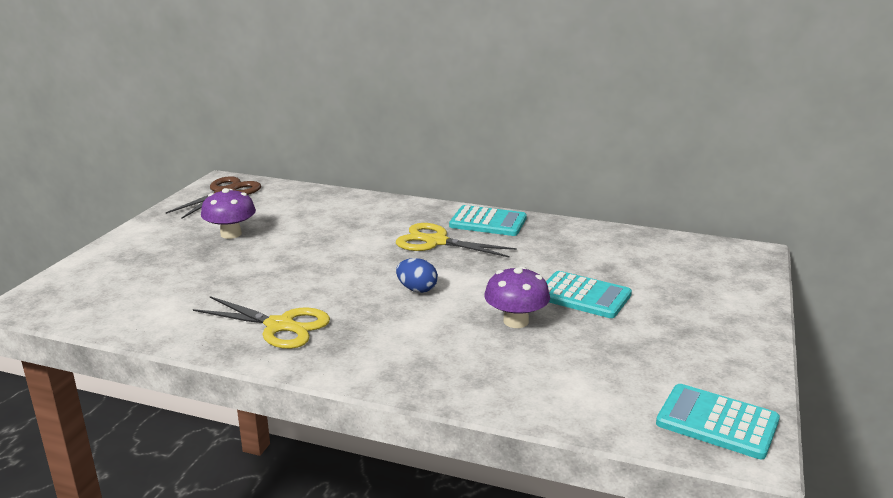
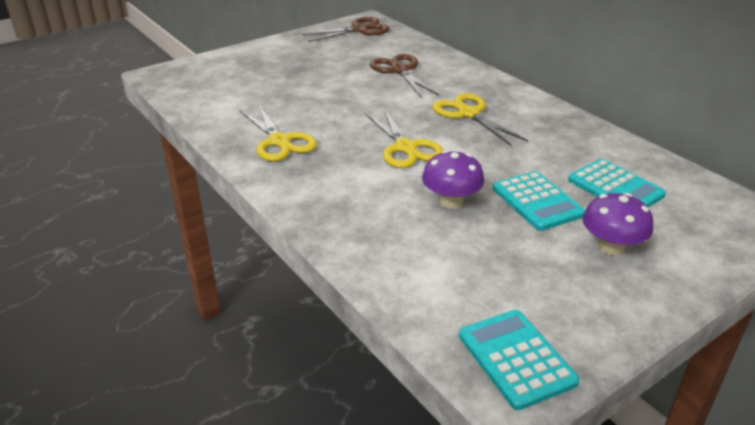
camera: 35 degrees right, 10 degrees up
(231, 234) = (327, 62): purple mushroom -> purple mushroom (611, 247)
(320, 221) = (399, 70): none -> brown scissors
(417, 289) = (405, 148): blue egg -> yellow scissors
(488, 222) = (533, 110): turquoise calculator -> turquoise calculator (615, 188)

